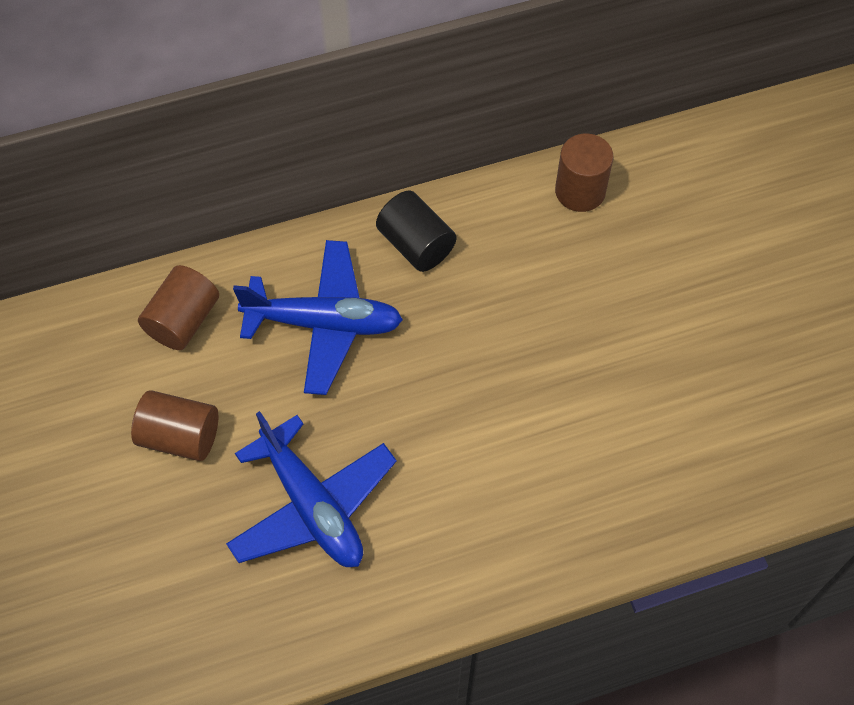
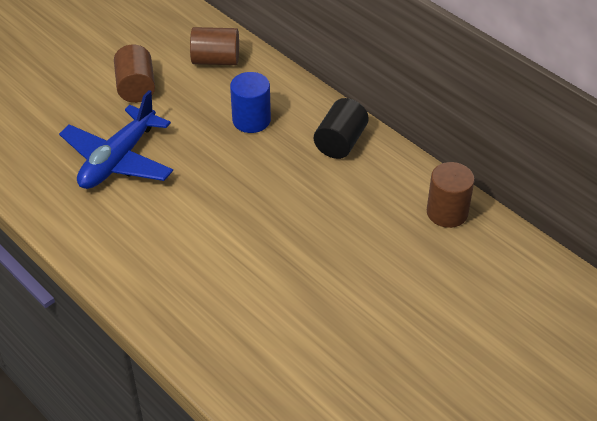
camera: 65 degrees right, 15 degrees down
(324, 323) = (251, 120): blue plane -> blue cylinder

